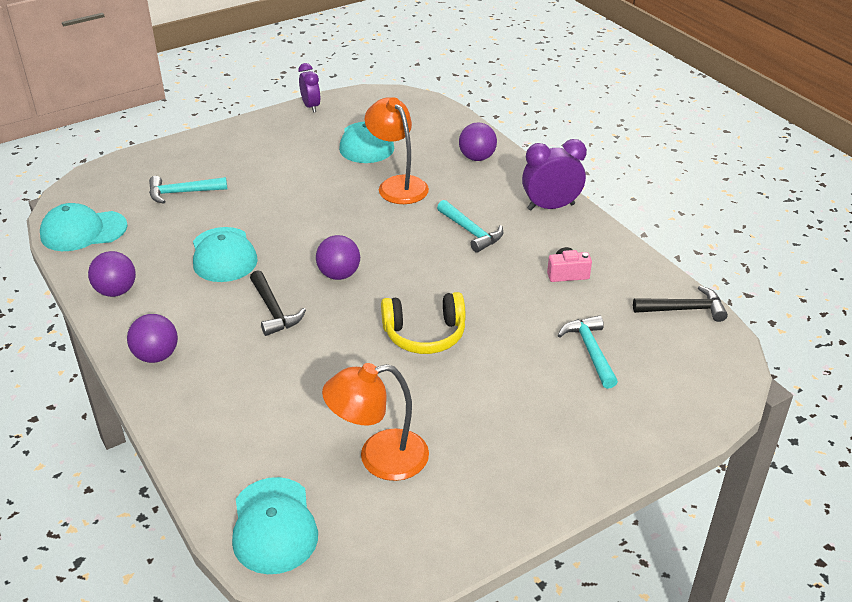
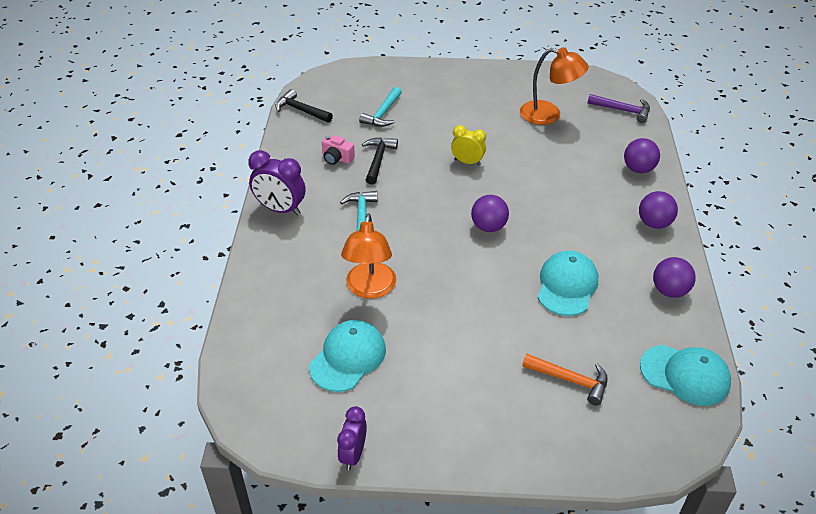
camera: 145 degrees left, 5 degrees up
(182, 193) = (570, 380): turquoise hammer -> orange hammer
(273, 310) = (555, 220): black hammer -> black hammer (378, 160)
(274, 526) = (622, 110): turquoise cap -> purple hammer
(424, 334) = (467, 162): yellow headphones -> yellow clock
(477, 158) = (273, 285): purple ball -> purple ball (638, 169)

